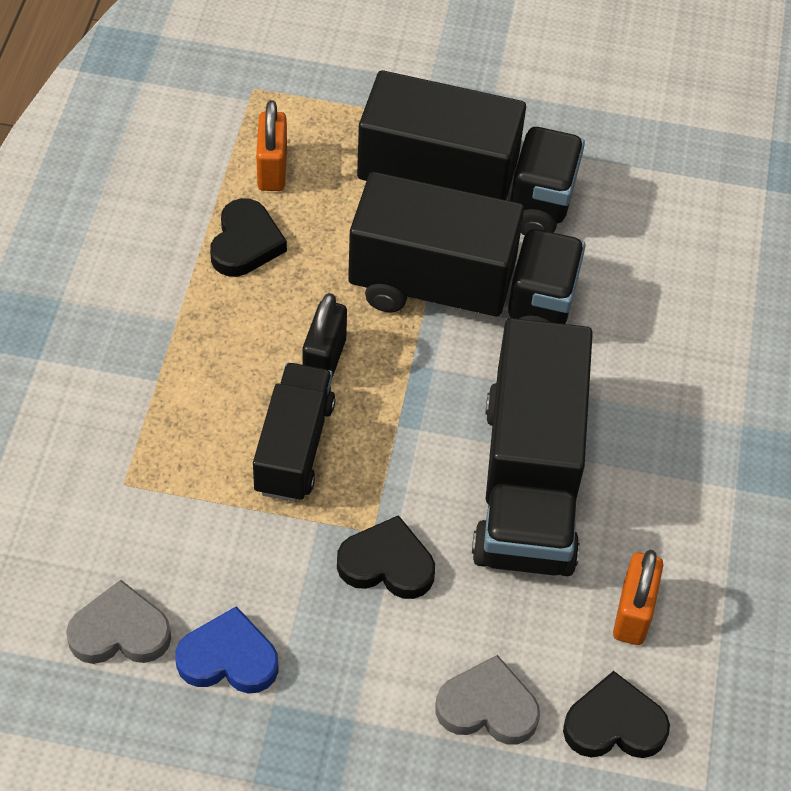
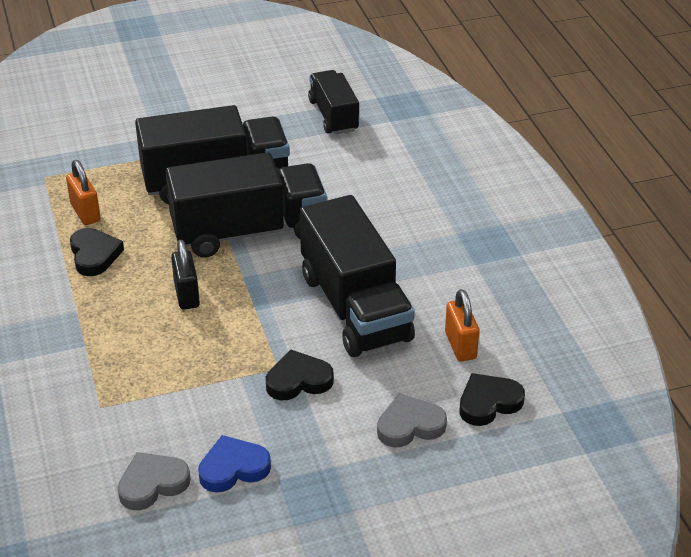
camera: 25 degrees left, 15 degrees down
(294, 447) = (199, 345): black truck -> black truck (333, 116)

